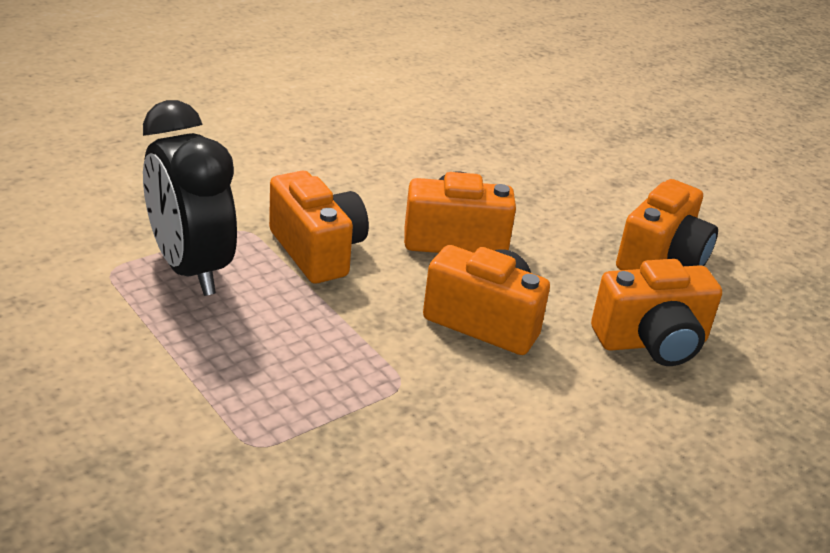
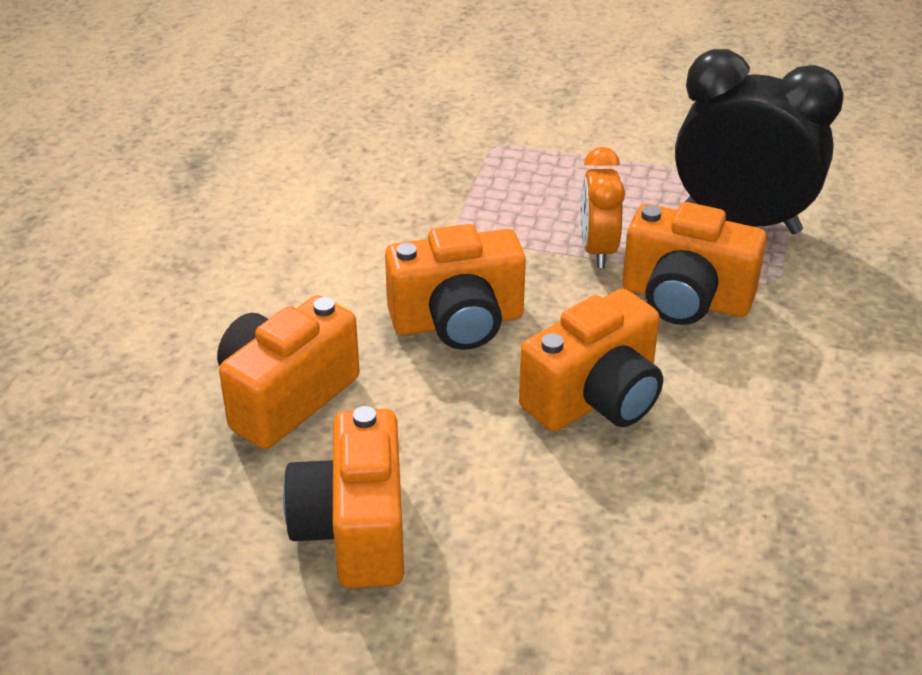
camera: 145 degrees right, 5 degrees up
(320, 309) = (597, 250): none -> orange clock

